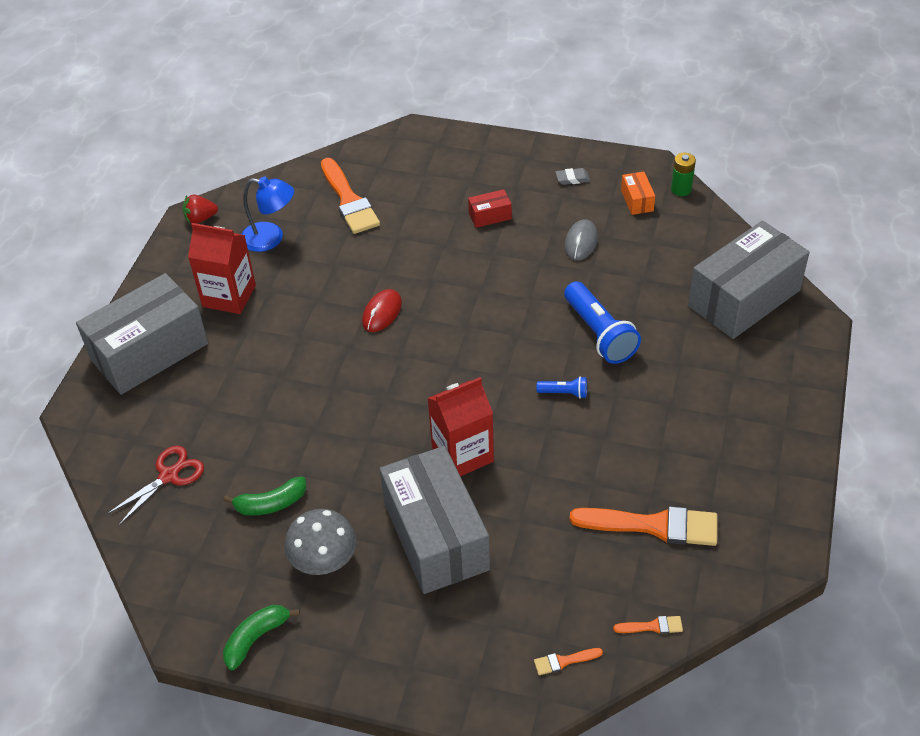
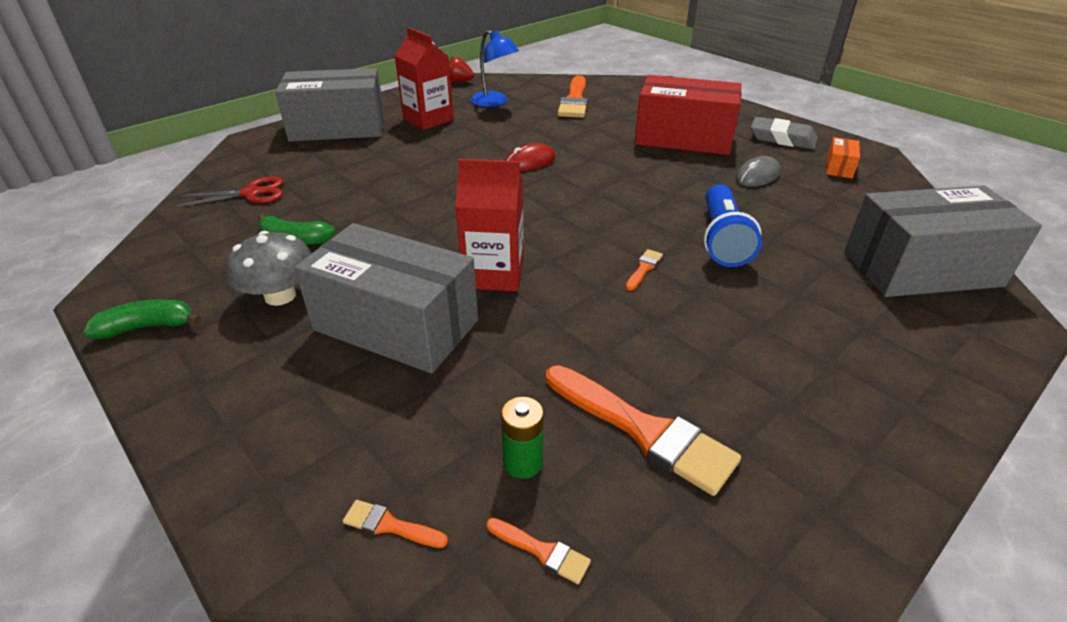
camera: 30 degrees right, 10 degrees down
(436, 536) = (396, 325): grey box -> grey box turned 75 degrees counterclockwise
(490, 216) = (683, 138): red box -> red box, size x2.45
(564, 393) = (643, 268): blue flashlight -> orange brush
(572, 179) = (782, 138): grey eraser -> grey eraser, size x1.92
(681, 189) = (894, 173): green battery -> green battery (523, 462)

